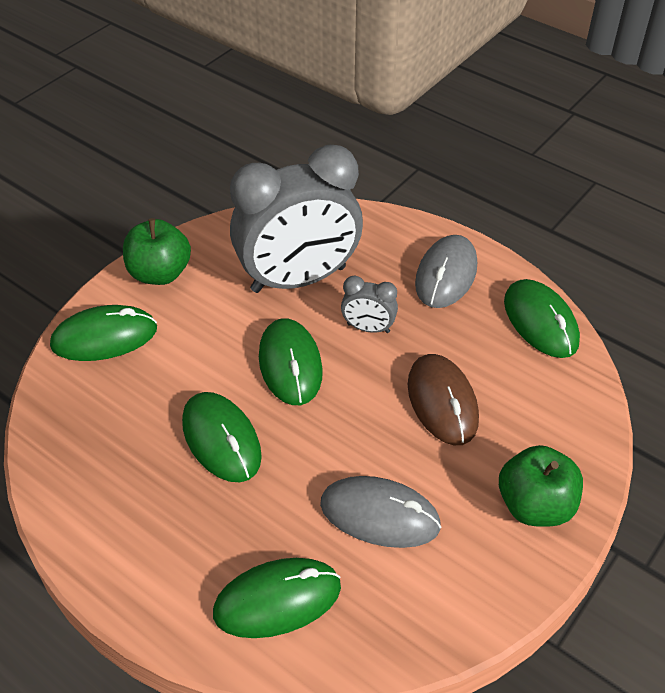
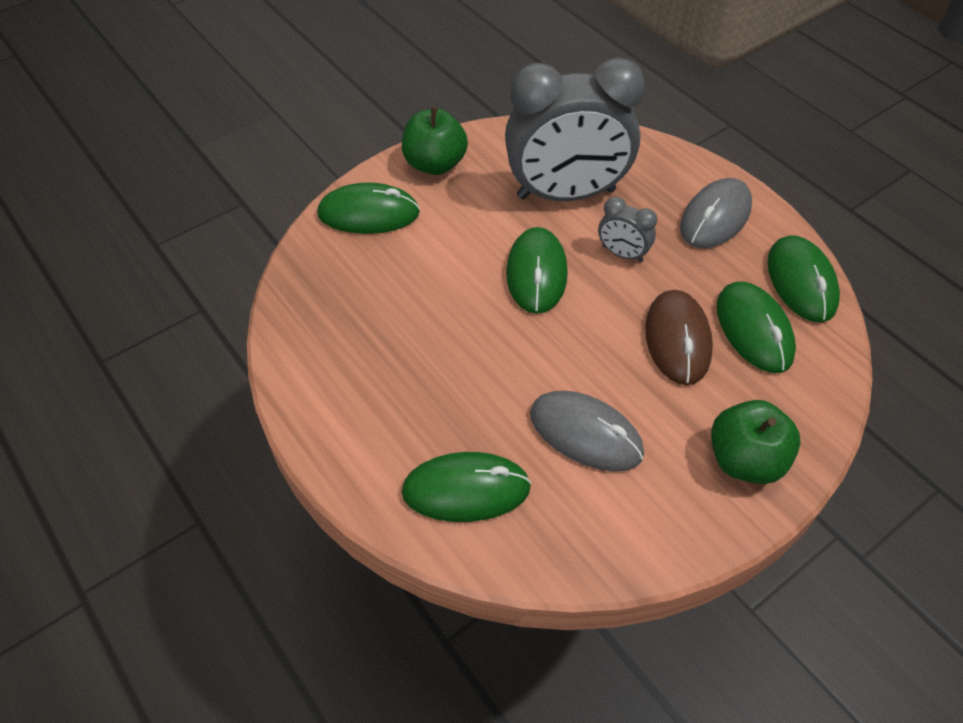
camera: 15 degrees right, 5 degrees up
(221, 439) = (452, 329): green mouse -> green mouse (754, 330)

